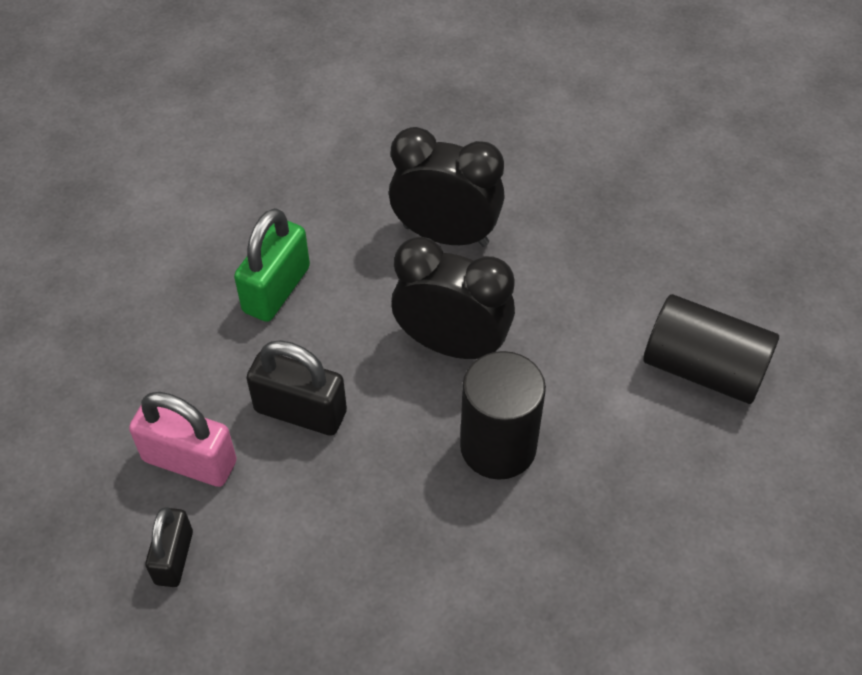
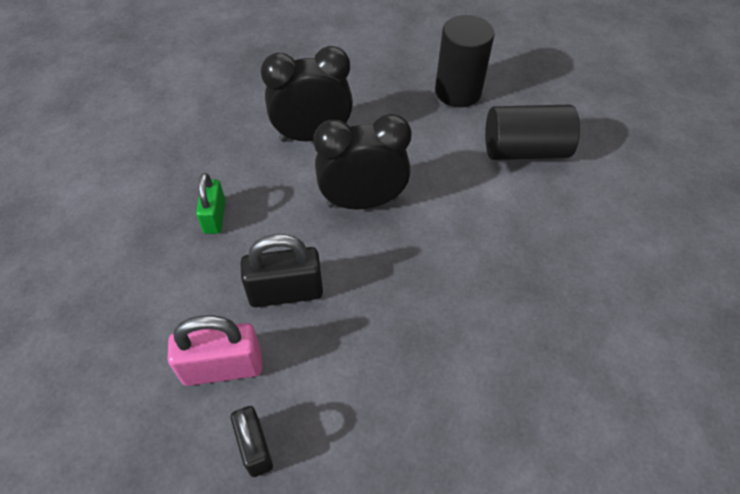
camera: 30 degrees left, 0 degrees up
(276, 289) = (214, 217): green padlock -> green padlock, size x0.66
(498, 446) = (436, 252): black cylinder -> black cylinder (458, 92)

